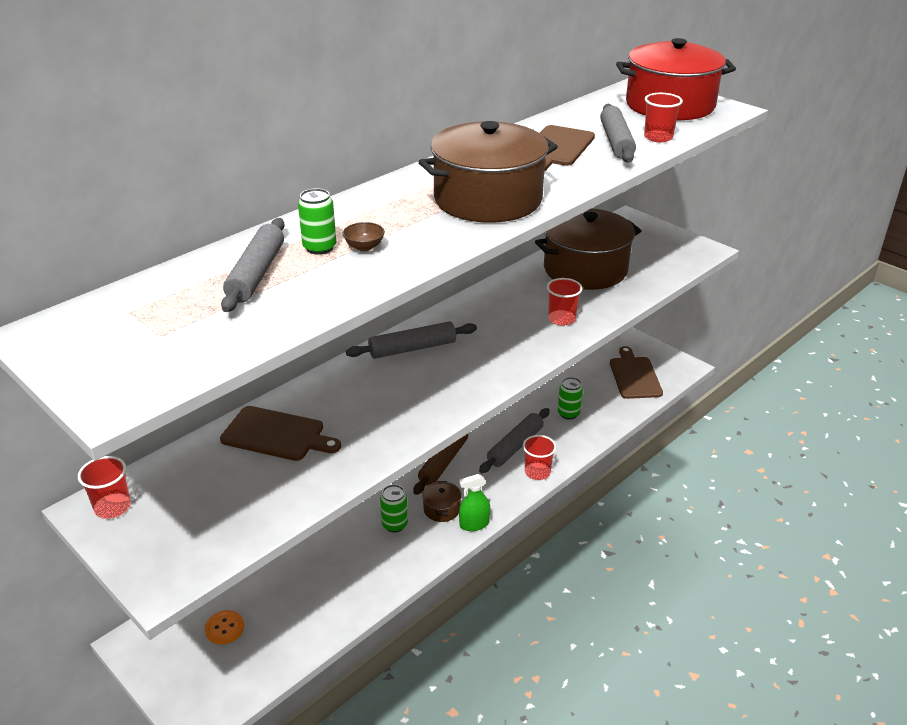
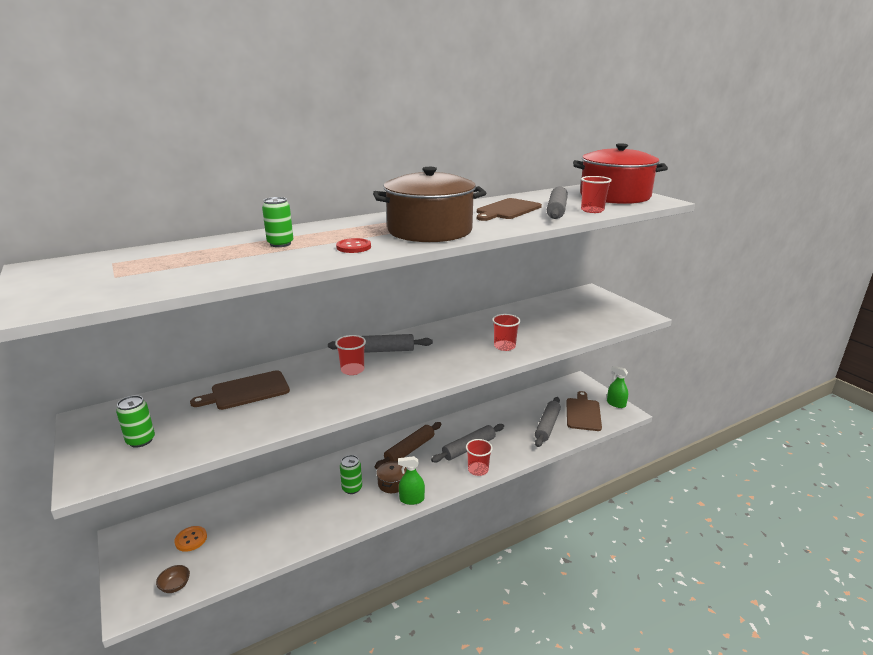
camera: 15 degrees right, 10 degrees down
(112, 507) = (101, 419): red cup -> red cup (352, 370)
(257, 273) = (221, 252): grey rolling pin -> grey rolling pin (547, 426)
(277, 435) = (246, 391): brown cutting board -> brown cutting board turned 120 degrees clockwise
(364, 247) = (312, 246): brown bowl -> brown bowl (175, 586)
(417, 242) = (353, 247): none -> red button
(568, 413) = (520, 431): green can -> green can (141, 440)
(585, 269) = (540, 317): brown pot -> none
(669, 357) = (616, 404): none -> green spray bottle

